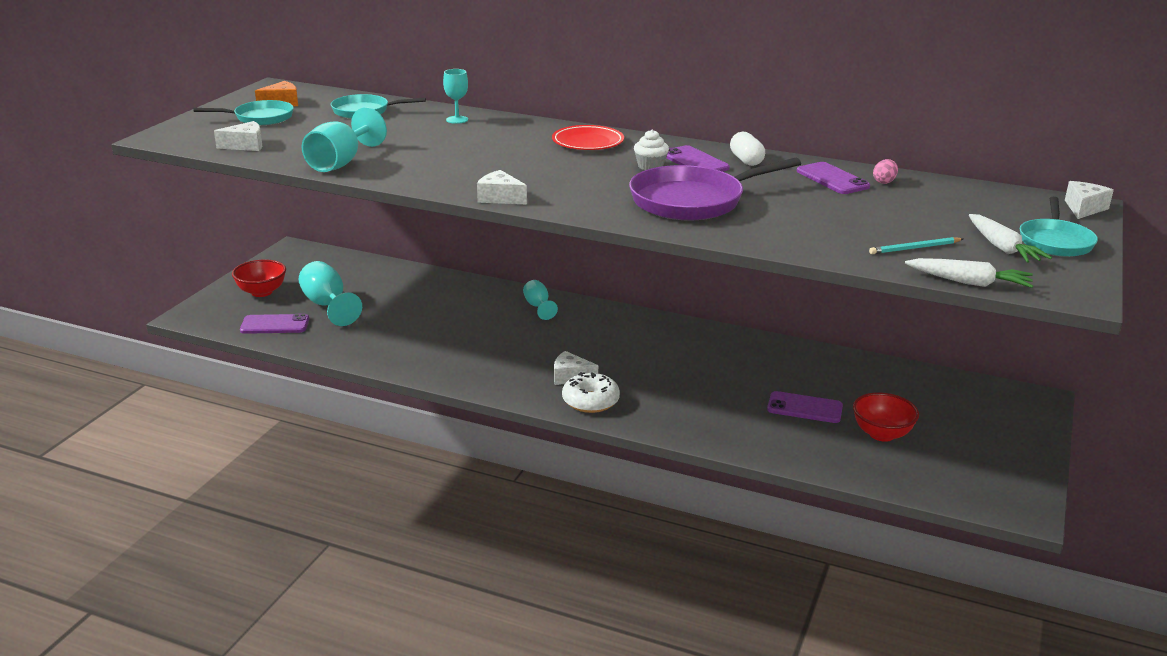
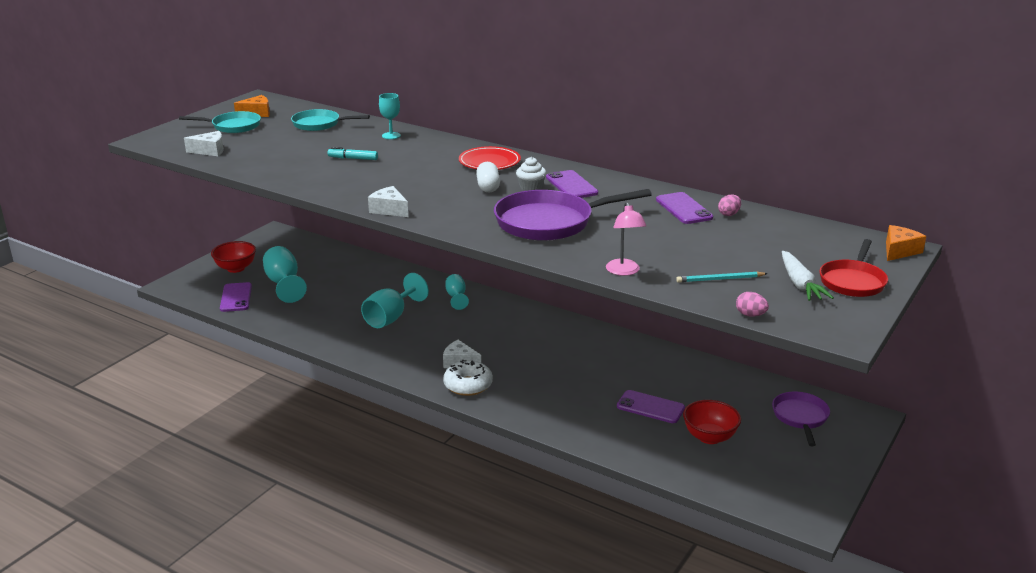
camera: 10 degrees right, 0 degrees up
(275, 325) = (236, 297): purple phone -> purple phone turned 75 degrees clockwise
(340, 163) = (277, 171): turquoise goblet -> turquoise goblet (391, 318)
(425, 146) = (353, 158): none -> turquoise marker
(746, 160) = (617, 187): white capsule -> white capsule (488, 187)
(806, 247) = (624, 271): none -> pink lamp
(968, 405) = (800, 417): none -> purple pan
(969, 282) = (750, 315): white carrot -> pink egg
(1055, 241) = (853, 281): turquoise pan -> red pan
(1084, 208) = (899, 251): white cheese -> orange cheese

